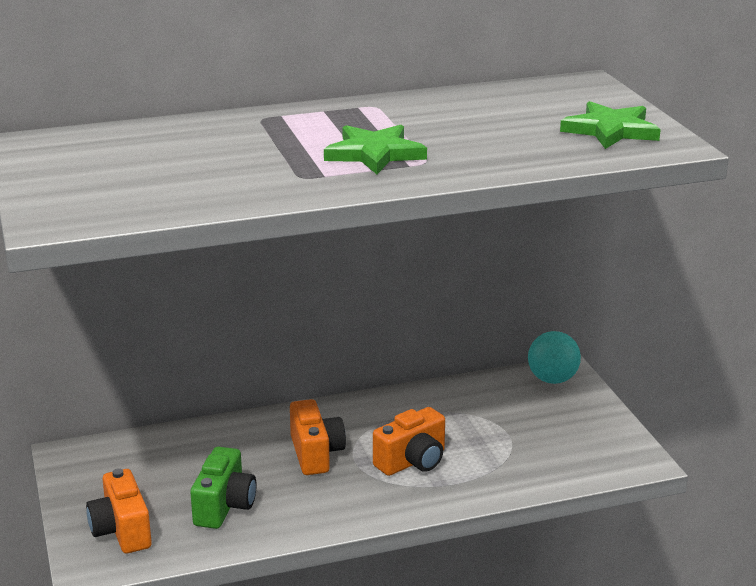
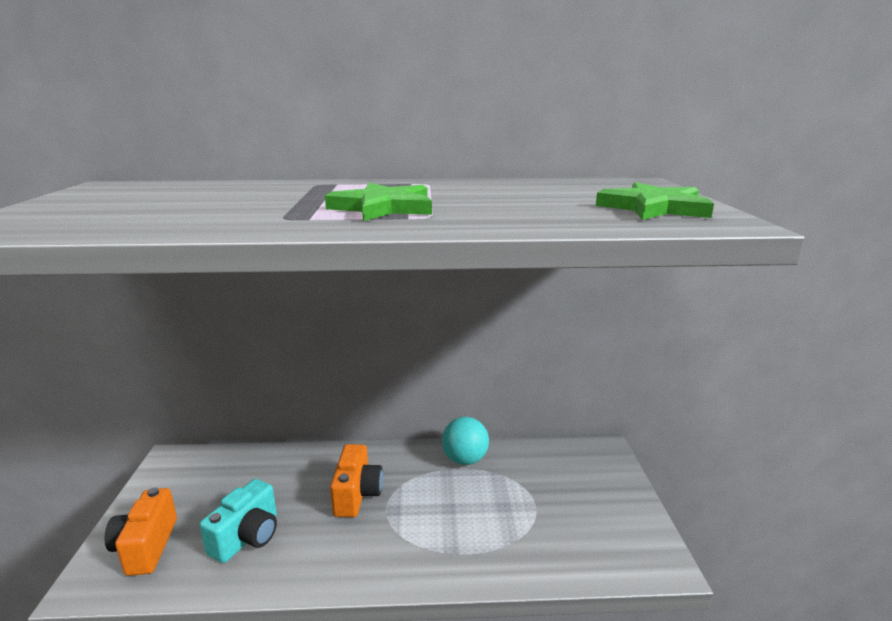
camera: 15 degrees right, 5 degrees down
(224, 506) = (247, 537): green camera -> turquoise camera
(412, 461) = (436, 519): orange camera -> none
(552, 379) = (591, 454): turquoise ball -> turquoise ball (465, 459)

